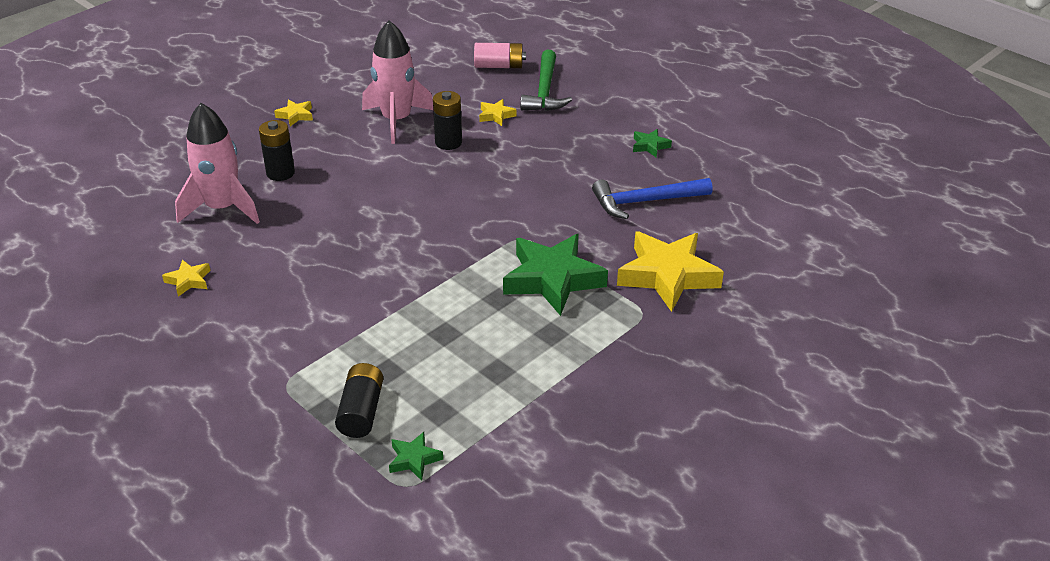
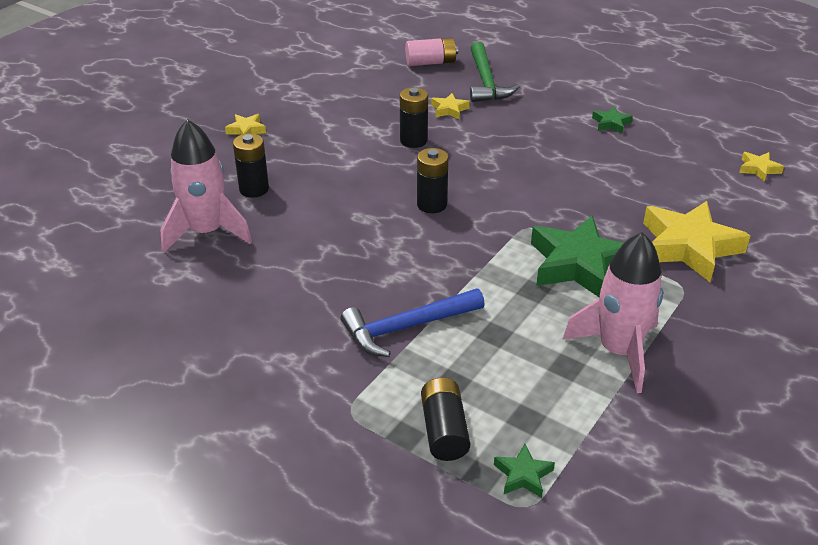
camera: 10 degrees left, 0 degrees up
(188, 281) = (199, 313): yellow star -> yellow star (758, 169)
(396, 120) = (352, 124): pink rocket -> pink rocket (618, 351)
(439, 206) = (431, 204): none -> black battery
(645, 202) = (632, 177): blue hammer -> blue hammer (407, 327)

